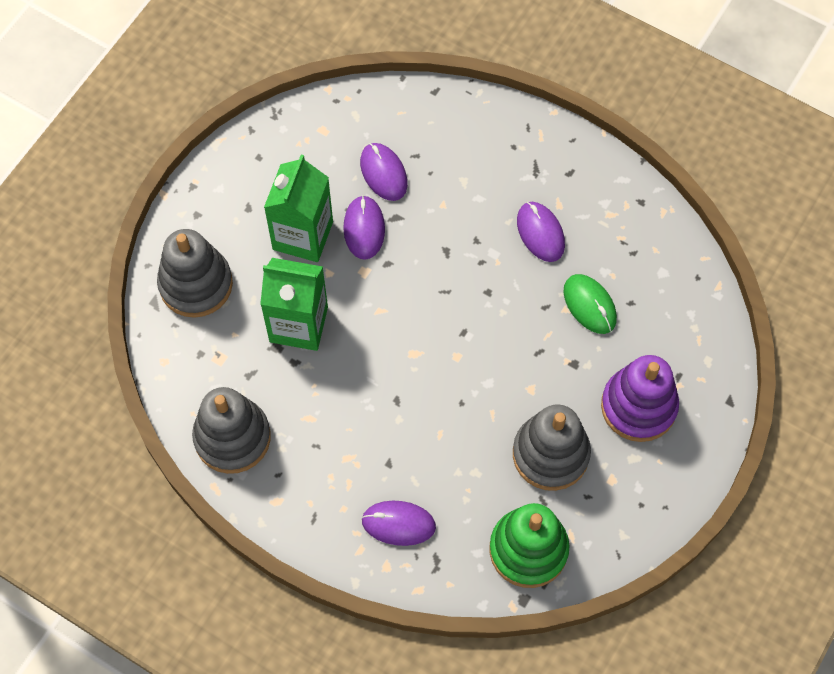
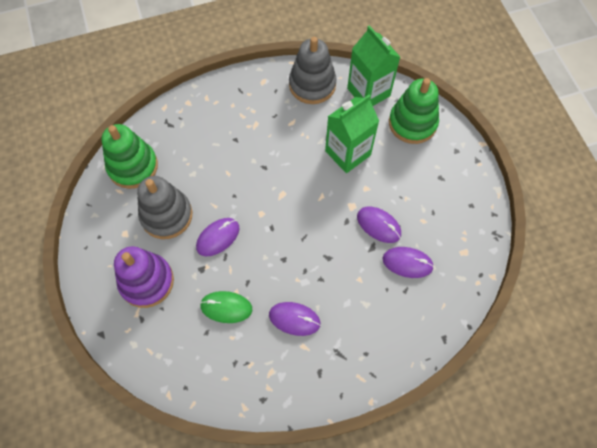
camera: 130 degrees right, 0 degrees up
(196, 284) = (412, 123): grey stacking toy -> green stacking toy
(303, 235) = (400, 192): green carton -> green carton (368, 92)
(398, 524) = (202, 121): purple mouse -> purple mouse (218, 237)

